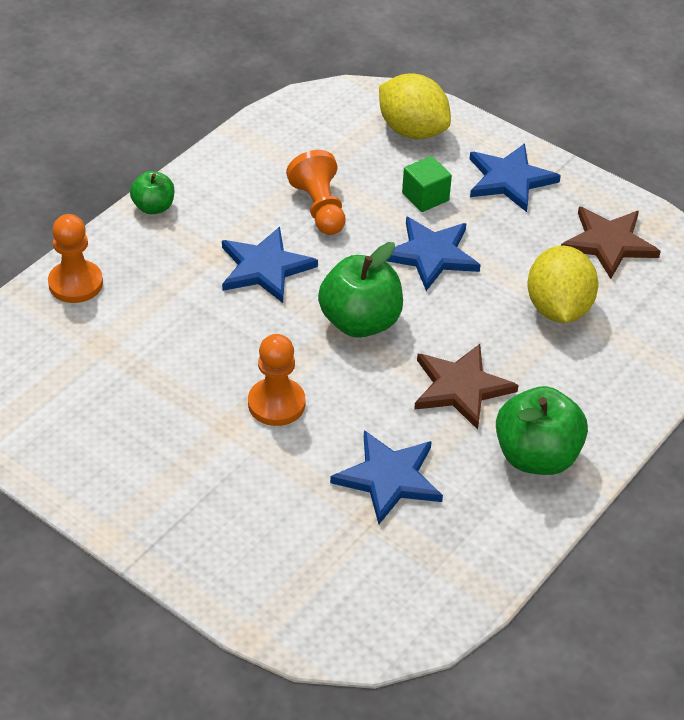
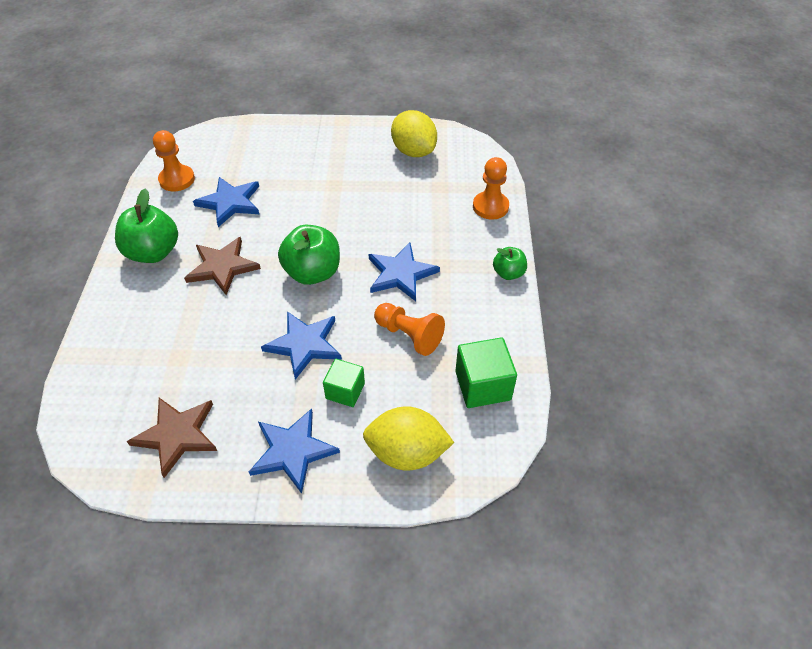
camera: 145 degrees right, 5 degrees up
(276, 404) = (319, 206): orange pawn -> orange pawn (177, 179)
(297, 138) = (483, 385): none -> green cube
(558, 309) = (189, 354): yellow lemon -> yellow lemon (413, 151)

